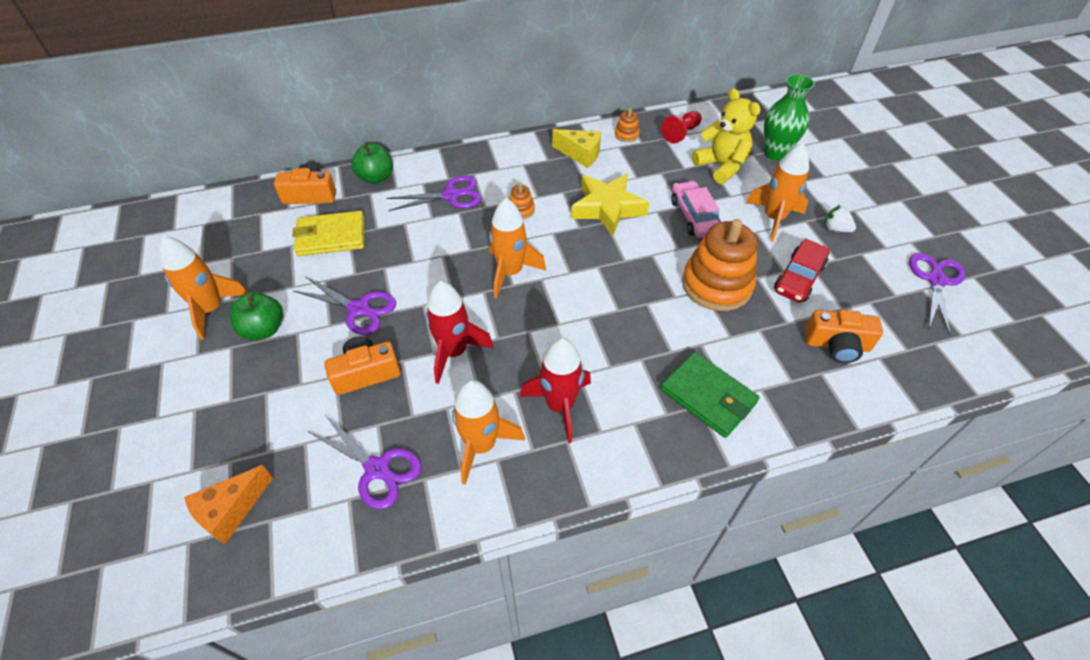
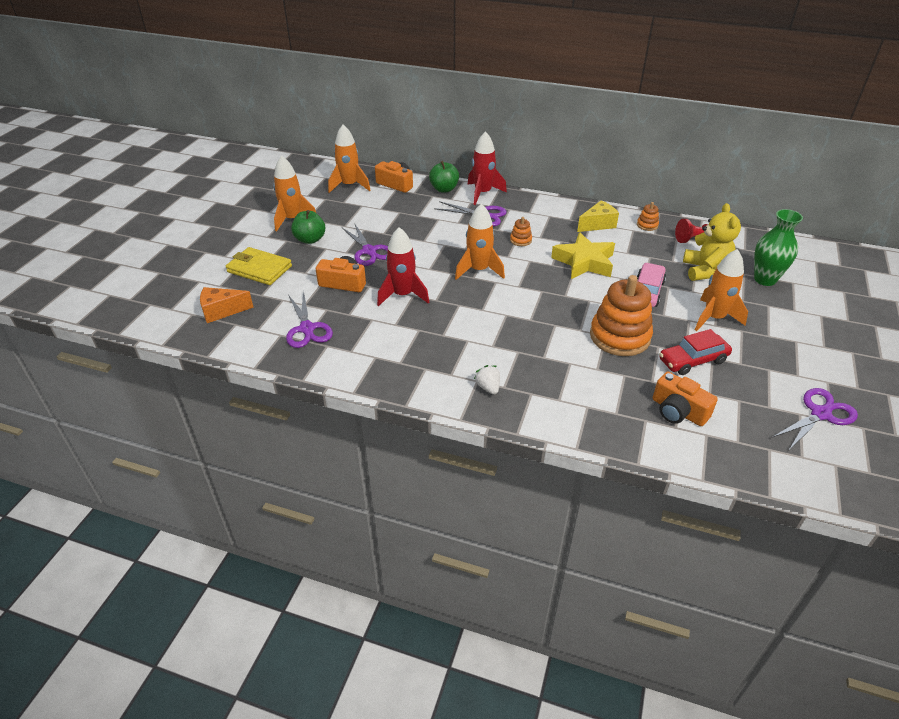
camera: 35 degrees right, 10 degrees down
(331, 237) = (388, 209): yellow wallet -> yellow wallet (259, 269)
(481, 445) = (373, 346): orange rocket -> orange rocket (349, 185)
(559, 406) = (439, 350): red rocket -> red rocket (483, 193)
(580, 154) = (598, 224): yellow cheese -> yellow cheese turned 90 degrees counterclockwise
(708, 396) = (543, 392): green wallet -> none
(835, 229) = (763, 345): white strawberry -> white strawberry (488, 387)

